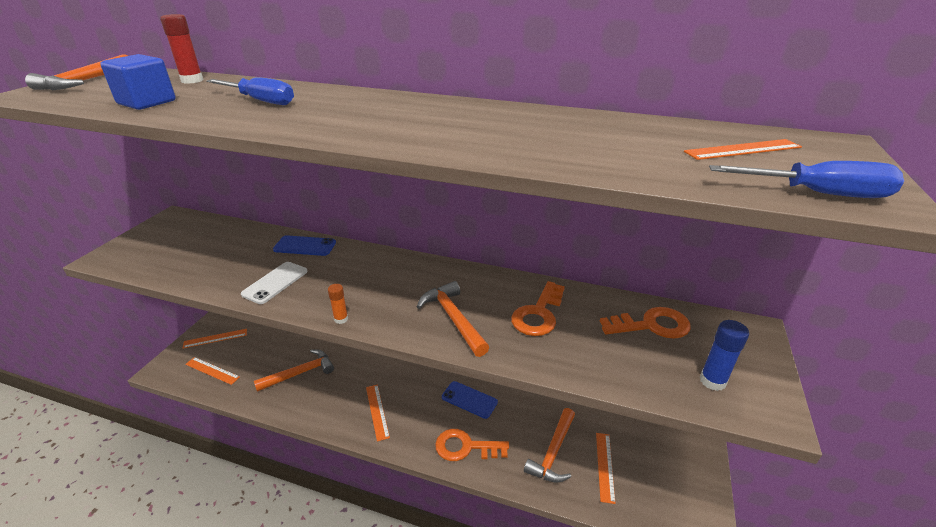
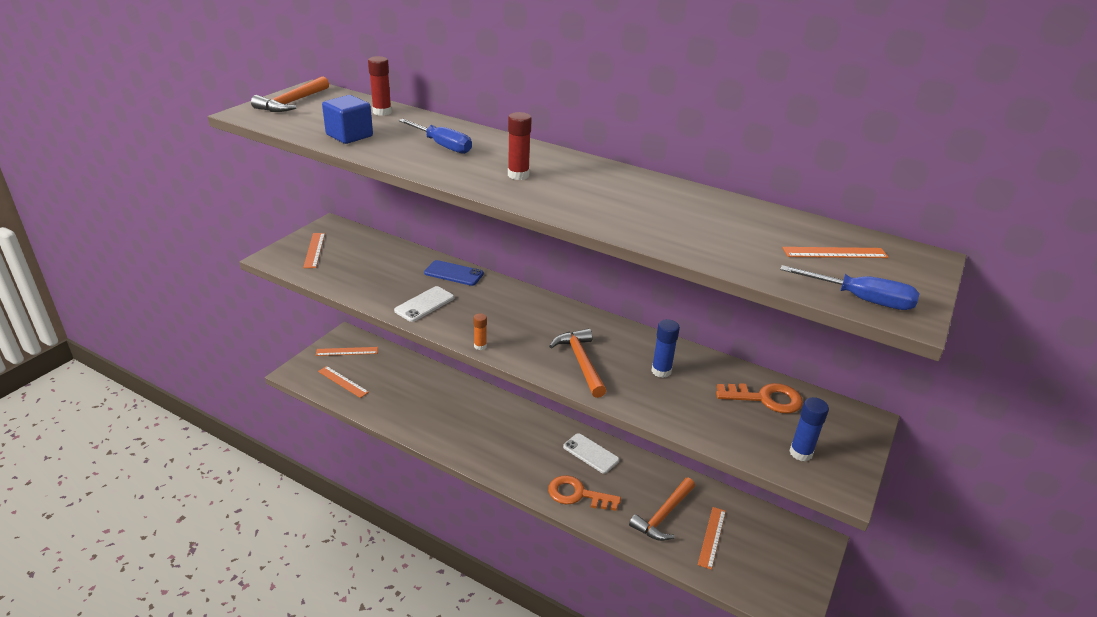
camera: 10 degrees right, 0 degrees up
(300, 373) = (427, 399): orange hammer -> none
(352, 117) = (518, 175): none -> red glue stick
(377, 411) = (497, 447): orange ruler -> orange ruler (314, 250)
(469, 400) = (590, 453): blue phone -> white phone
(538, 314) = (661, 371): orange key -> blue glue stick

